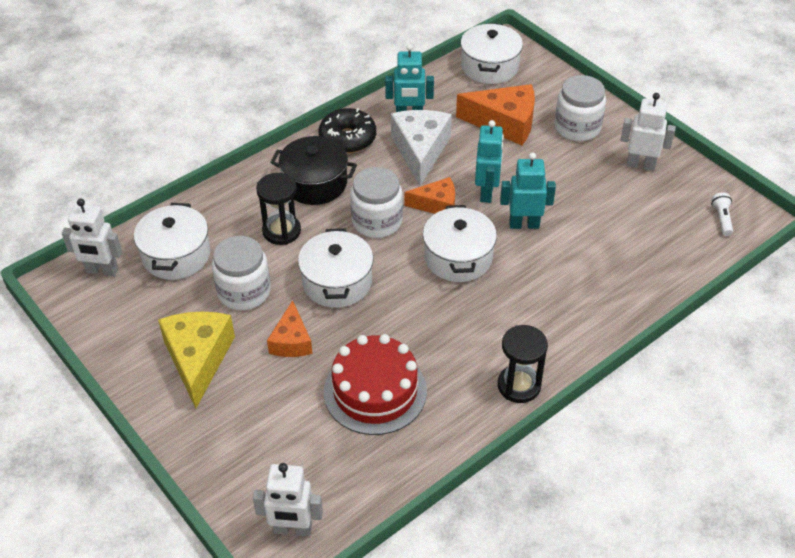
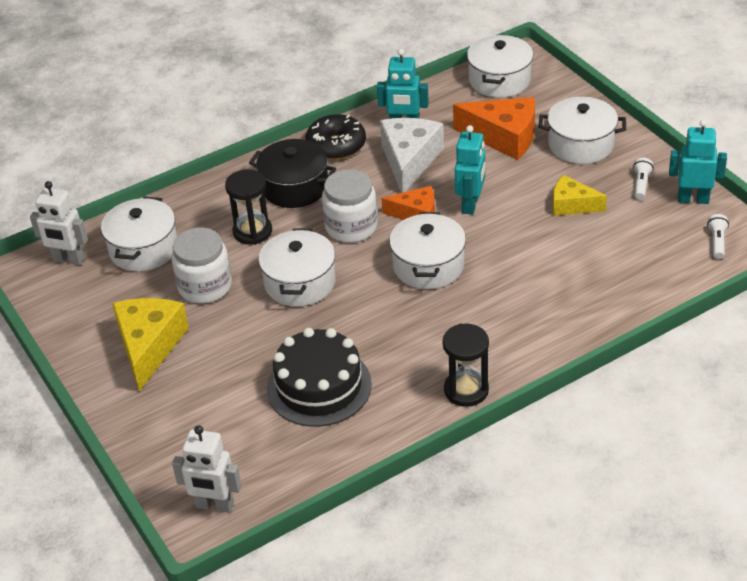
camera: 10 degrees right, 5 degrees down
(291, 341) = (244, 335): orange cheese -> none
(375, 391) = (319, 386): red cake -> black cake
(524, 224) = (503, 237): turquoise robot -> turquoise robot (693, 199)
(577, 127) = (581, 144): white jar -> white pot
(581, 188) = (572, 205): none -> yellow cheese
(640, 165) = (641, 184): white robot -> white flashlight

